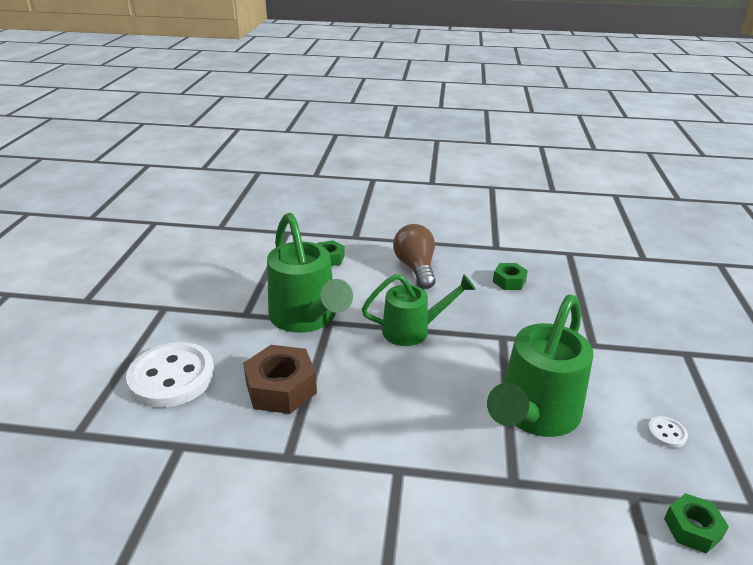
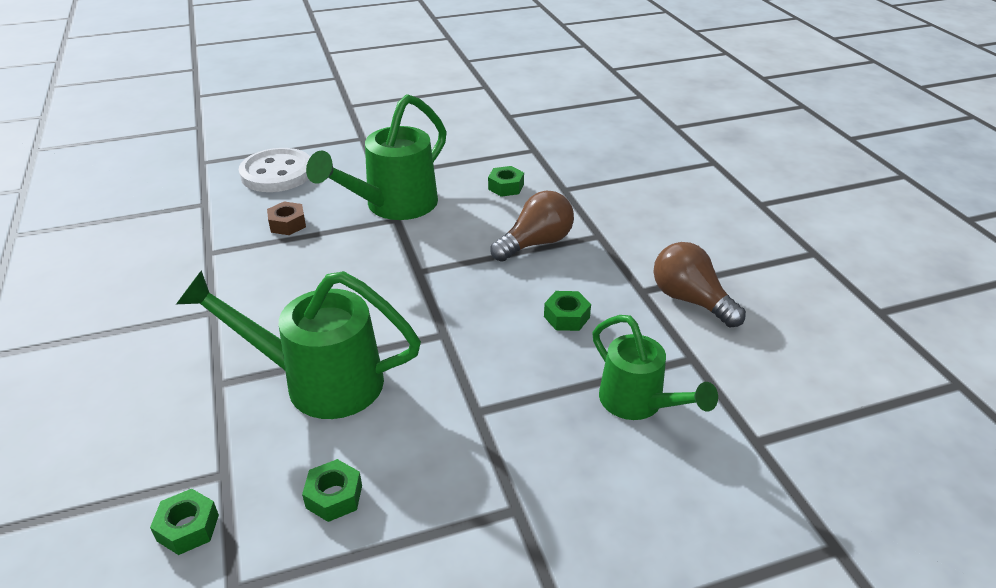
camera: 65 degrees right, 5 degrees up
(281, 388) = (287, 224): brown nut -> brown nut, size x0.58
(413, 330) = (415, 270): green watering can -> green watering can (638, 403)
(514, 235) = (690, 300): none -> brown light bulb
(666, 433) = (334, 496): white button -> green nut

